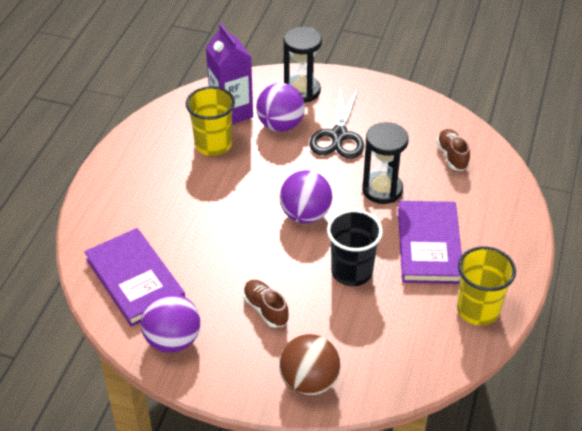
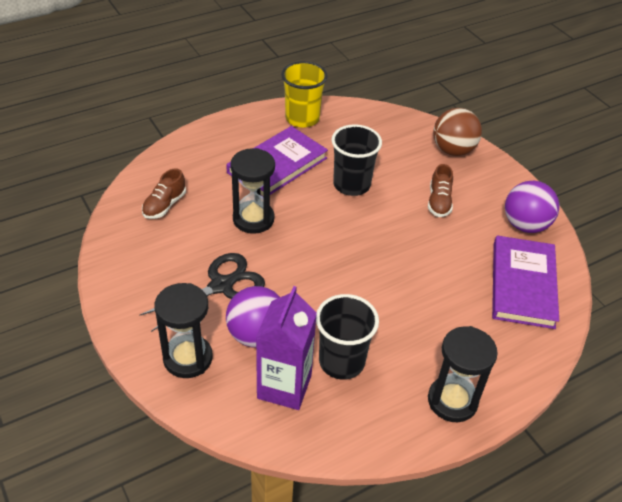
camera: 140 degrees left, 0 degrees up
(124, 167) = (452, 401): none -> black hourglass
(213, 145) = (341, 361): yellow cup -> black cup
(305, 215) = (335, 242): purple ball -> none

